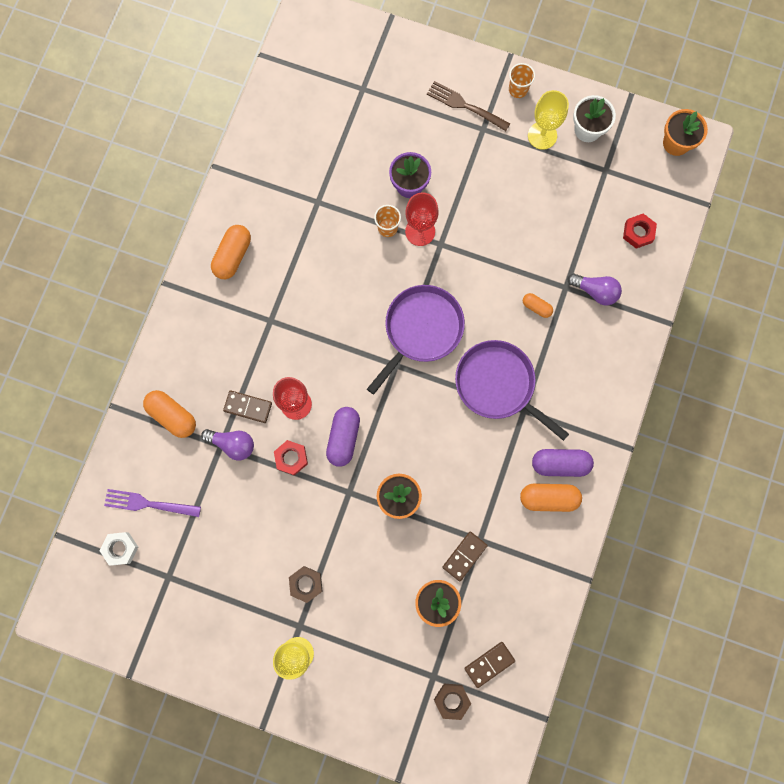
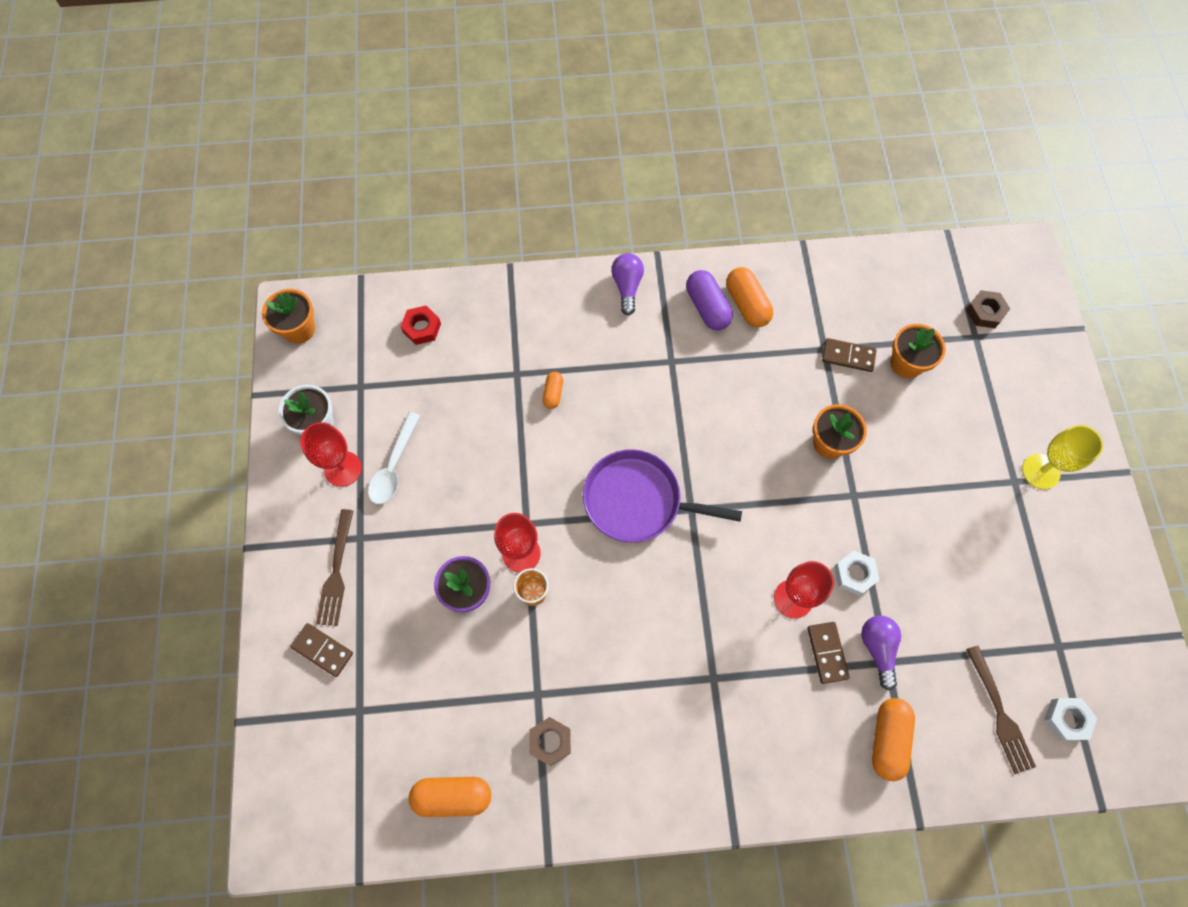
camera: 115 degrees left, 10 degrees down
(149, 504) = (999, 712): purple fork -> brown fork
(233, 256) = (657, 768): orange capsule -> orange capsule (452, 796)
(291, 458) = (854, 574): red nut -> white nut
(306, 584) = (970, 495): brown nut -> brown nut (550, 741)
(343, 438) = (800, 528): purple capsule -> none
(489, 664) = (932, 294): brown domino -> brown domino (323, 650)
(498, 384) = (657, 397): purple pan -> none
(518, 89) = (292, 519): orange cup -> none
(528, 170) = (393, 466): none -> white spoon
(542, 135) = (343, 469): yellow goblet -> red goblet
(595, 291) = (507, 344): purple light bulb -> purple light bulb (627, 287)

